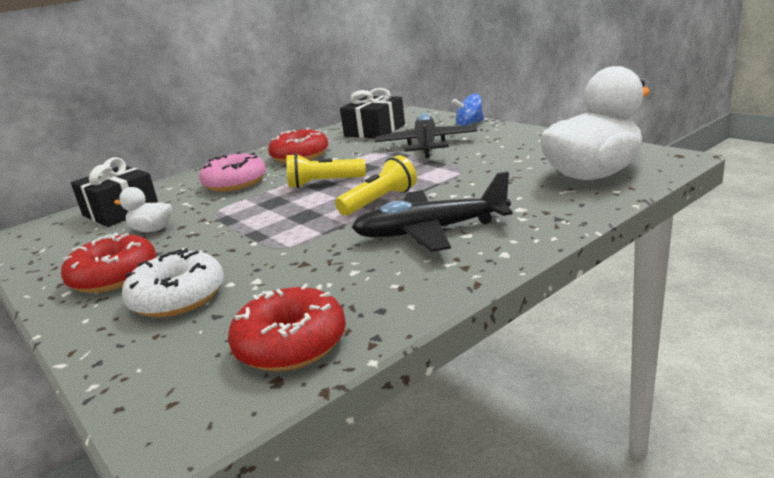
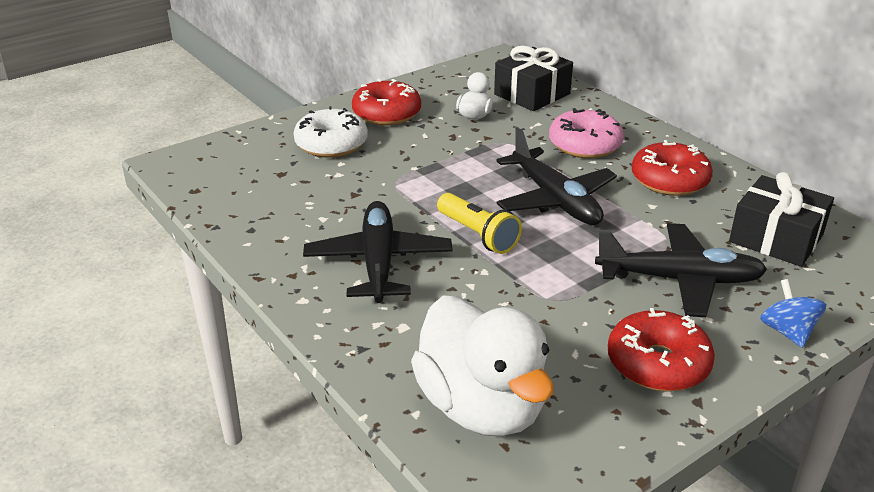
camera: 90 degrees right, 10 degrees up
(291, 344) = (232, 193): red donut -> red donut (657, 364)
(324, 183) = (555, 199): yellow flashlight -> black plane

